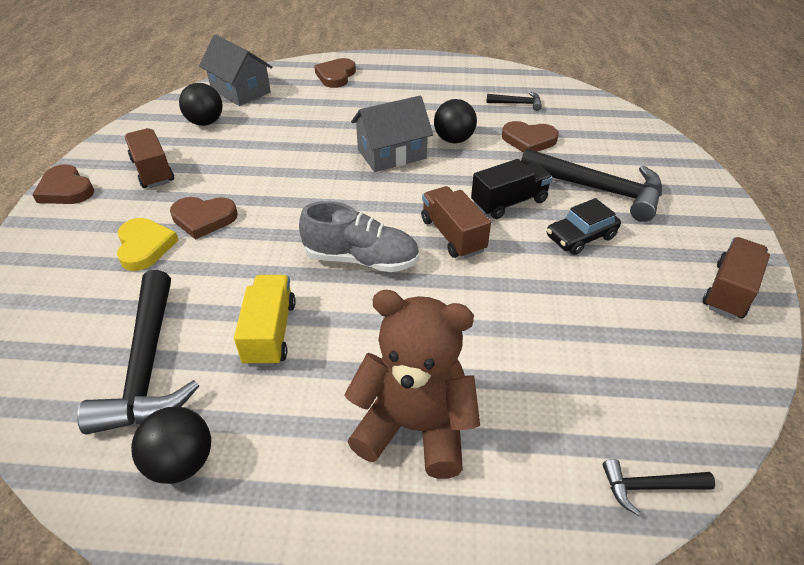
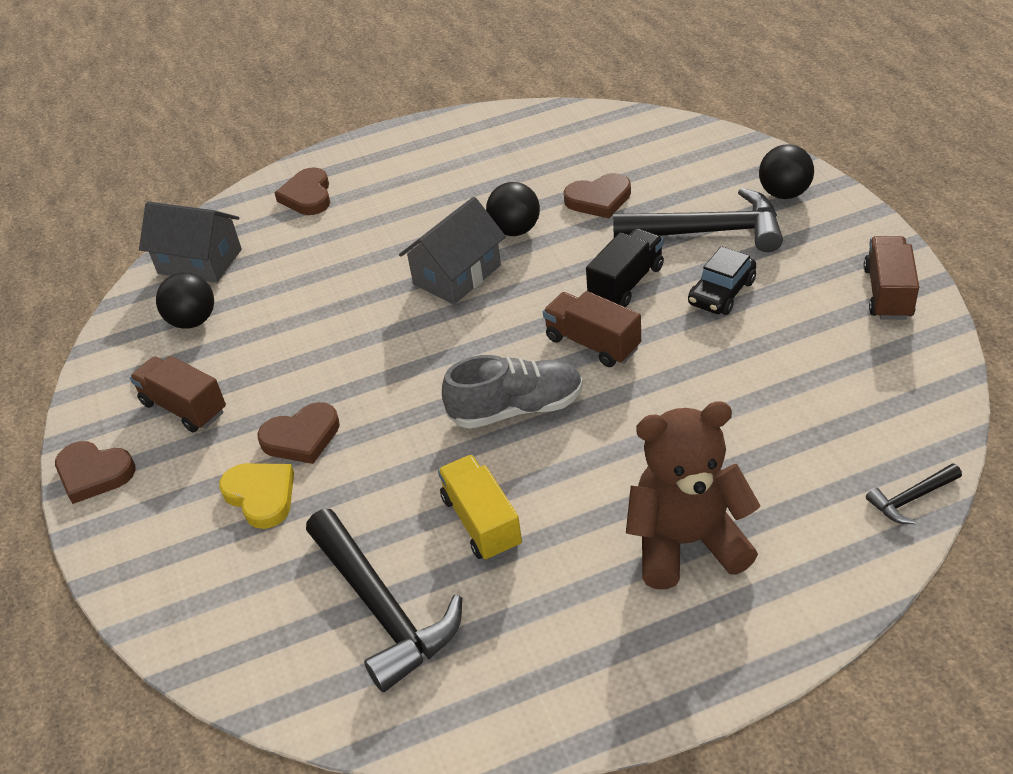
camera: 20 degrees left, 0 degrees up
(181, 462) = (496, 672): black ball -> black ball (784, 193)
(517, 104) = (556, 156): black hammer -> none

